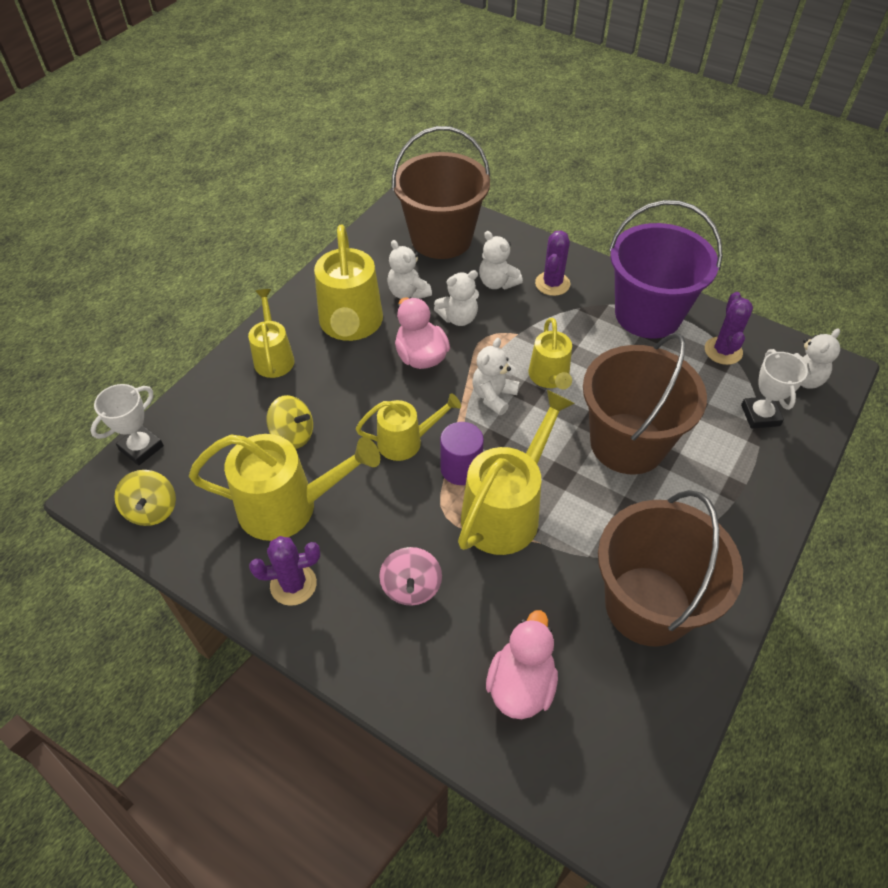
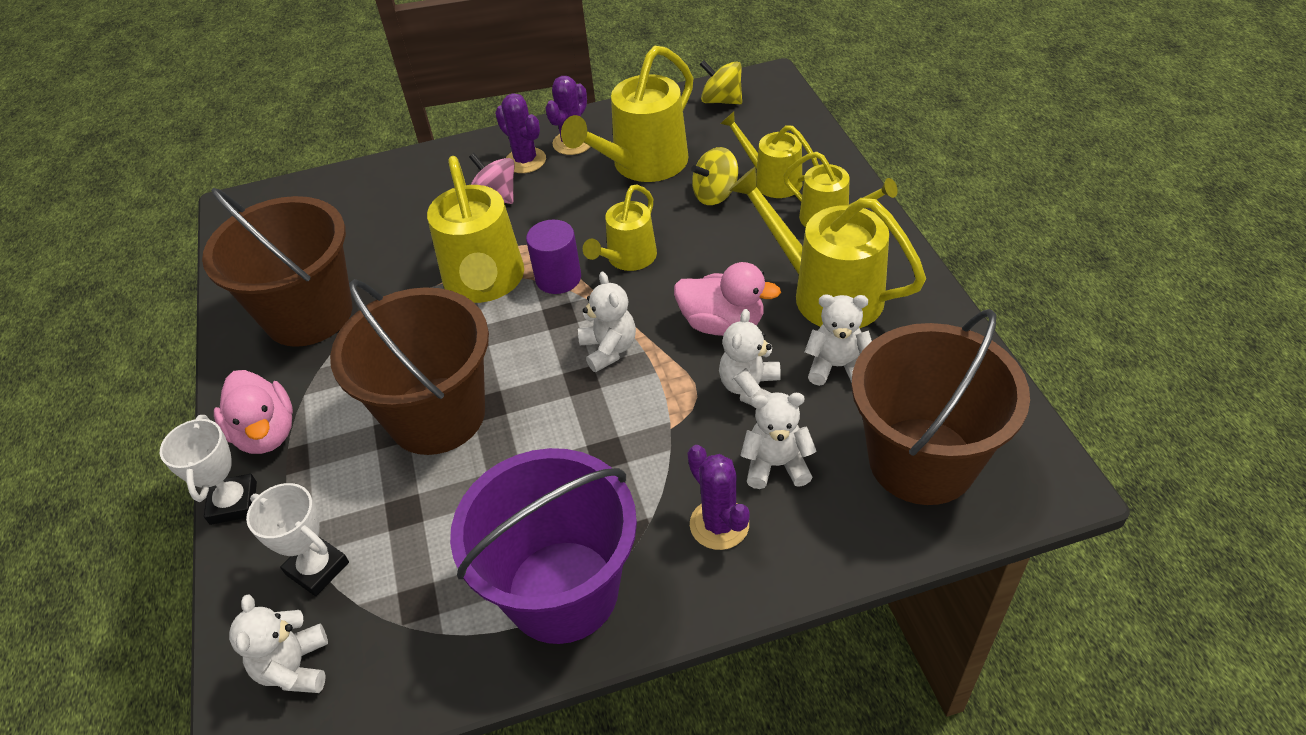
camera: 135 degrees right, 5 degrees down
(141, 448) = (794, 111): white trophy -> white trophy (233, 503)
(521, 684) = (363, 213): pink duck -> pink duck (266, 433)
(550, 378) = (580, 411): yellow watering can -> yellow watering can (771, 180)
(723, 351) = (423, 622): purple cactus -> purple cactus (525, 161)

